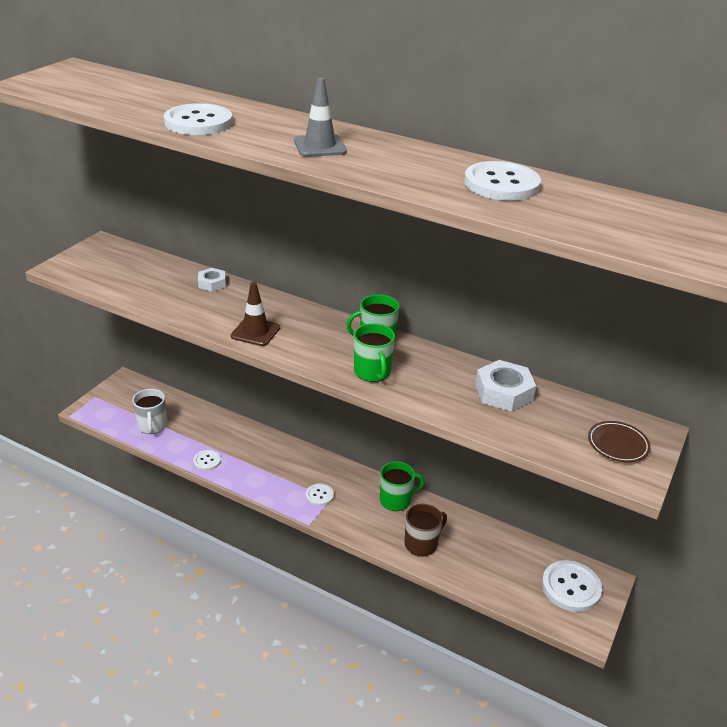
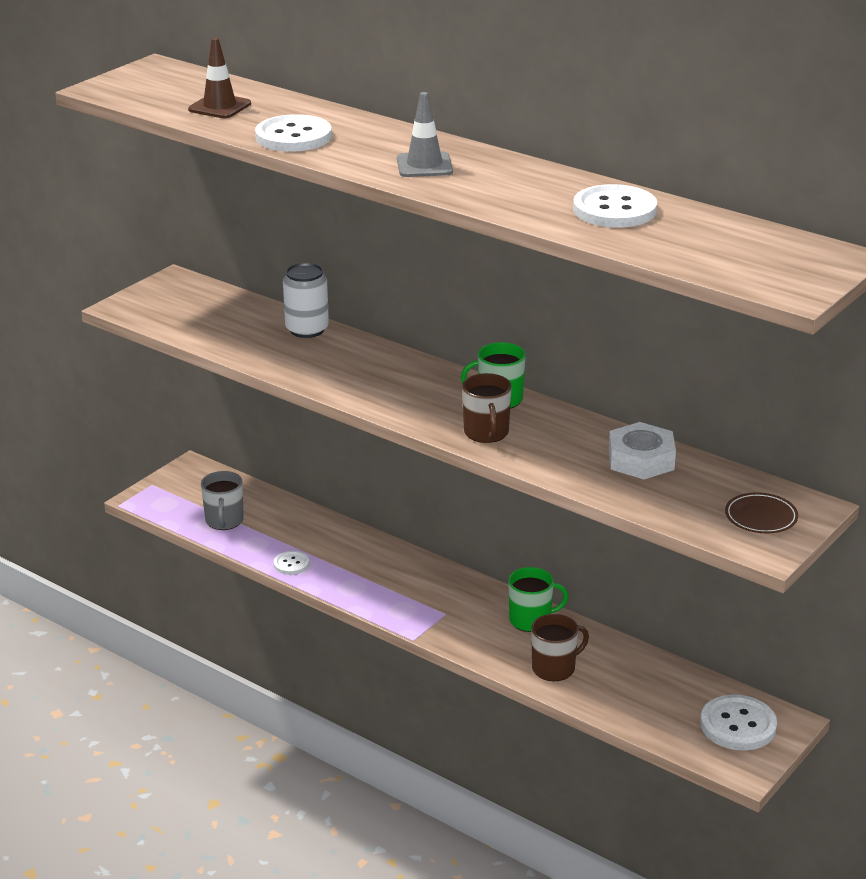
camera: 10 degrees right, 5 degrees down
(152, 426) = (224, 521): white mug -> grey mug
(212, 283) = (307, 330): white nut -> white can
(255, 332) = (353, 385): brown traffic cone -> brown traffic cone (219, 107)
(319, 495) = (432, 609): white button -> none
(372, 372) = (486, 433): green mug -> brown mug

